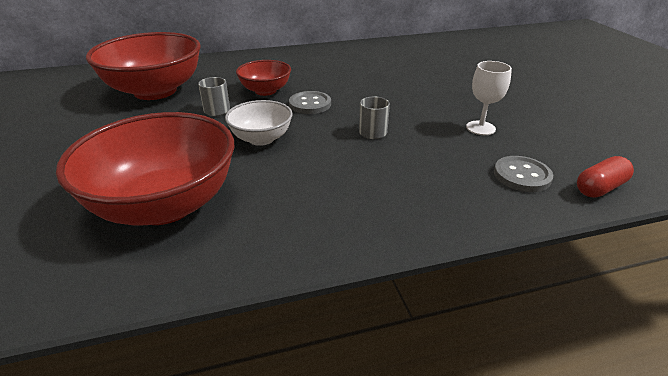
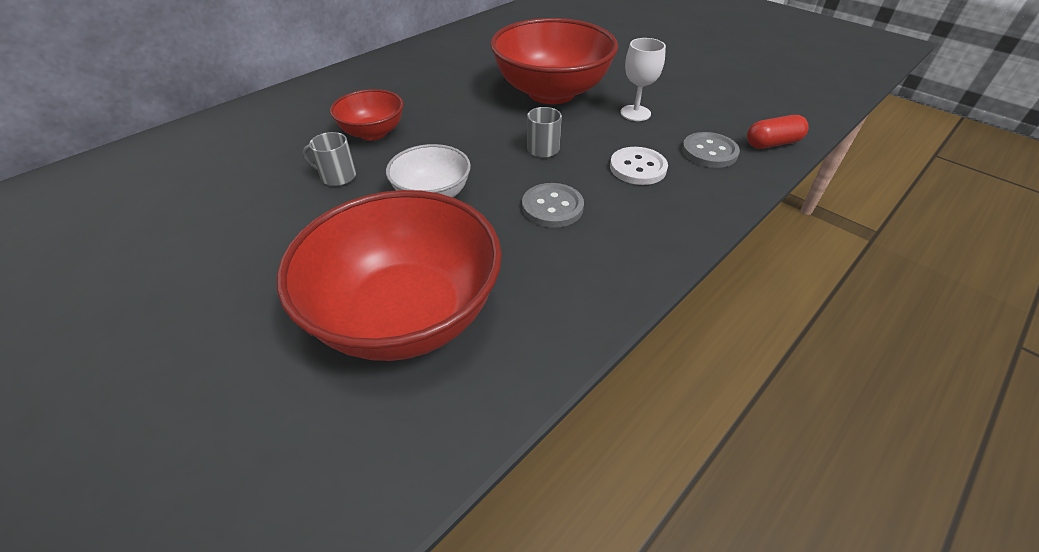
camera: 30 degrees left, 10 degrees up
(155, 91) = (220, 175): red bowl -> red bowl (551, 92)
(310, 104) = (444, 135): grey button -> grey button (552, 207)
(439, 168) = (638, 168): none -> white button
(600, 188) = (772, 143): red capsule -> red capsule turned 45 degrees clockwise

